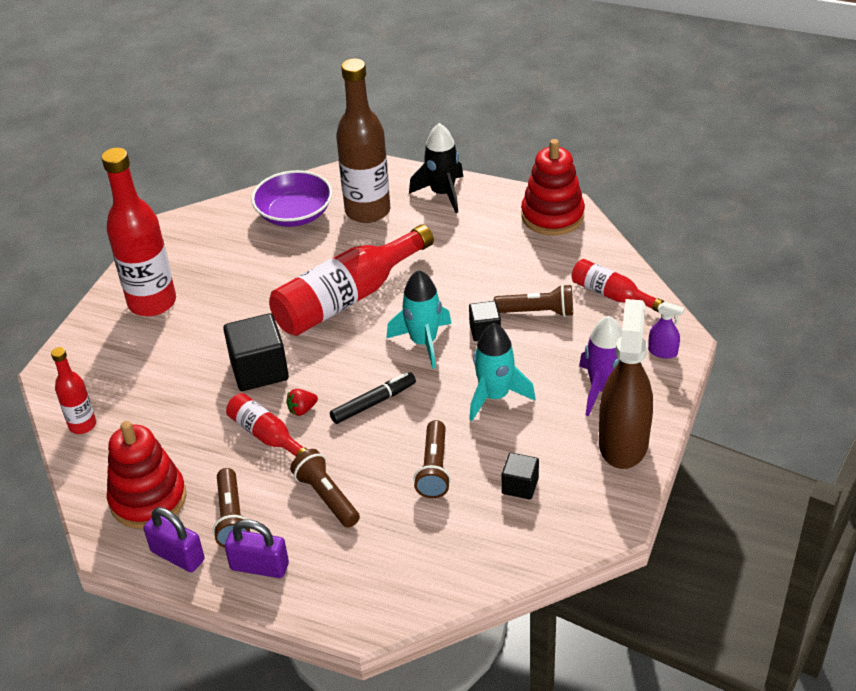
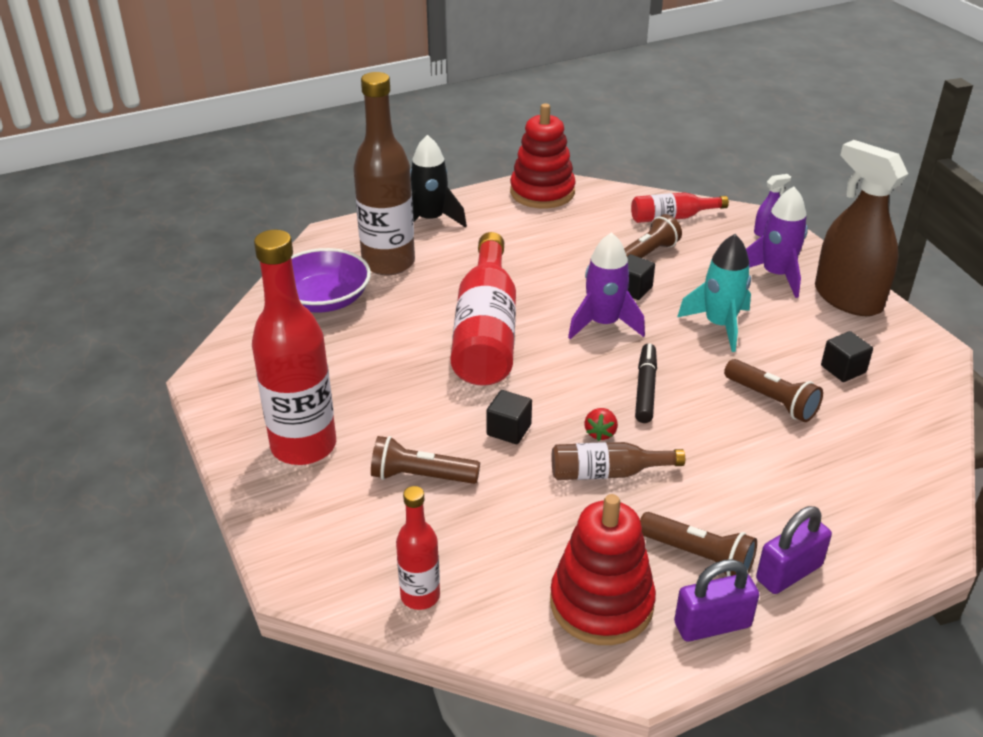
camera: 50 degrees left, 5 degrees down
(259, 370) = (509, 430): black cube -> black cube, size x0.56
(266, 435) = (607, 473): red bottle -> brown bottle
(326, 497) = (738, 479): brown flashlight -> brown flashlight (421, 476)
(423, 342) = (603, 324): turquoise rocket -> purple rocket

